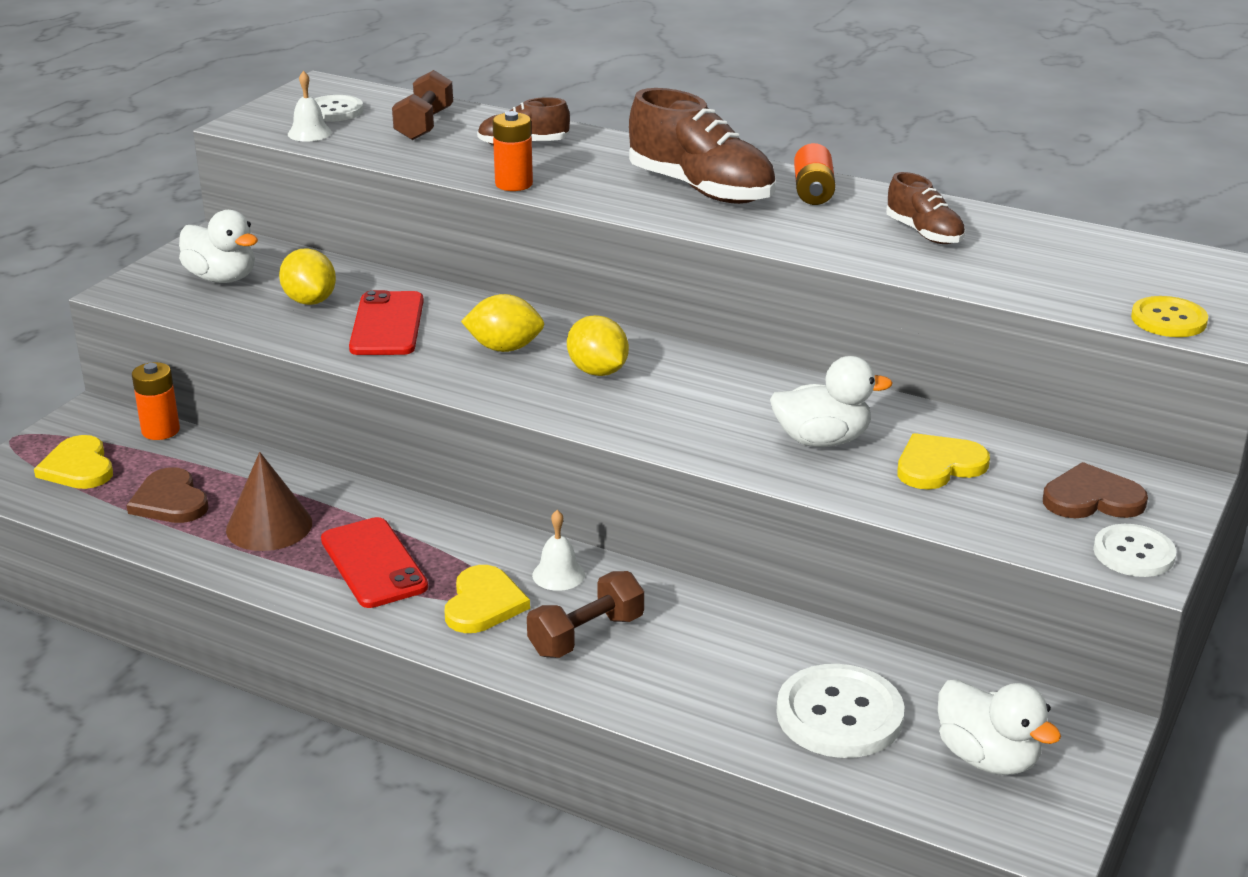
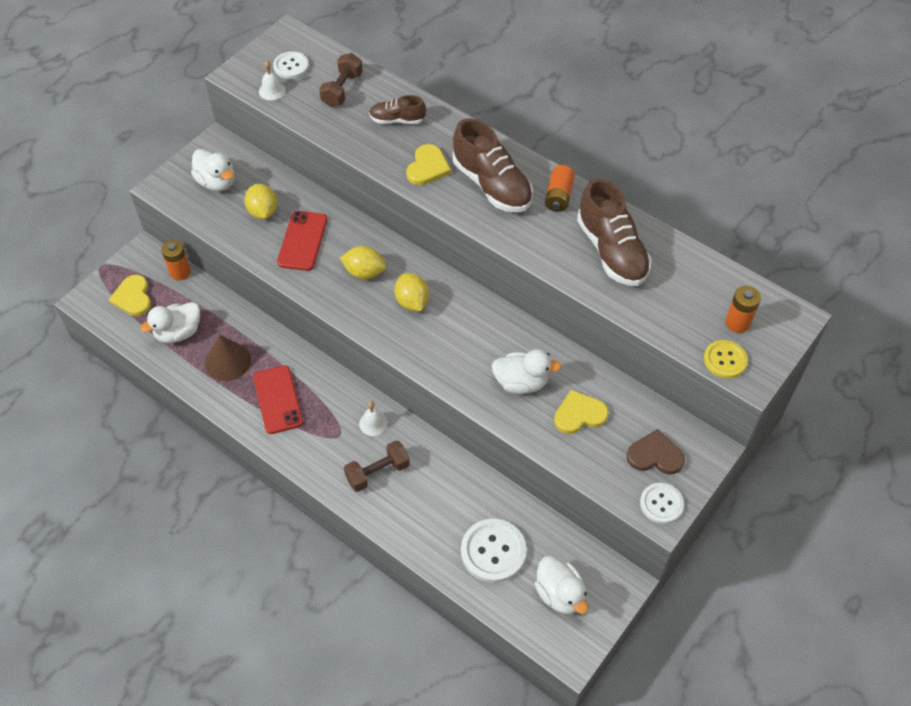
camera: 10 degrees right, 25 degrees up
(170, 501) = (178, 333): brown heart -> white duck
(484, 603) = (329, 440): yellow heart -> yellow heart (427, 167)
(514, 184) = (382, 164): orange battery -> orange battery (737, 323)
(924, 233) = (611, 251): brown shoe -> brown shoe, size x1.82

